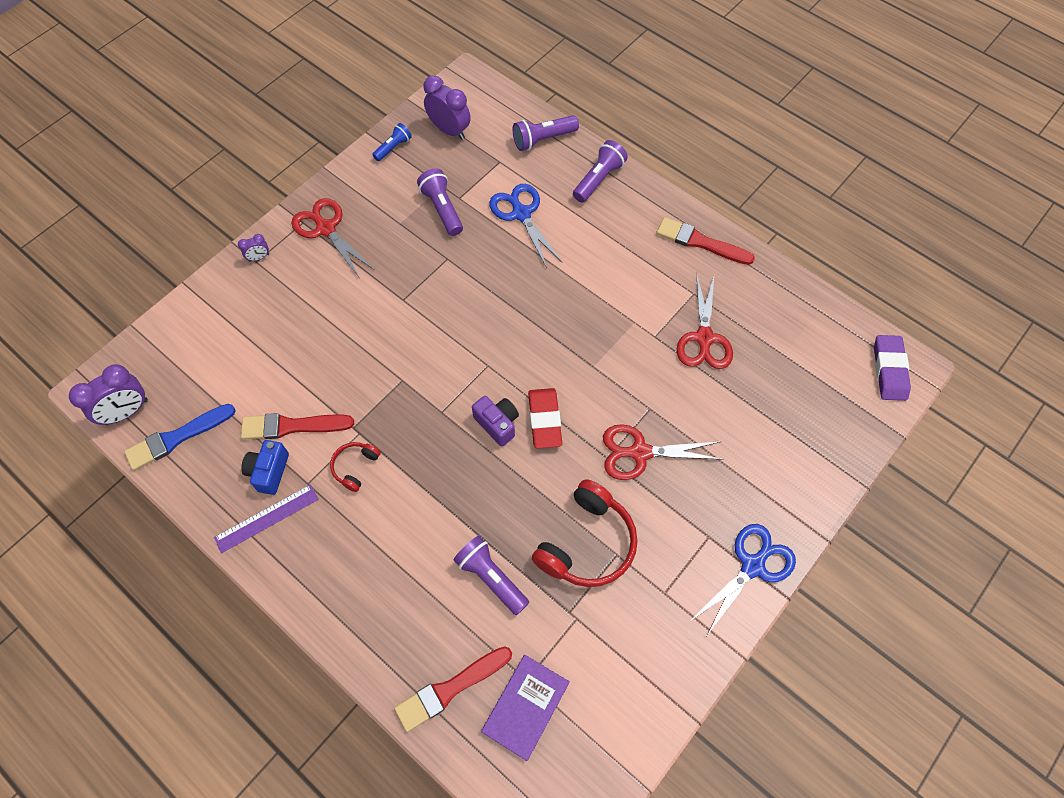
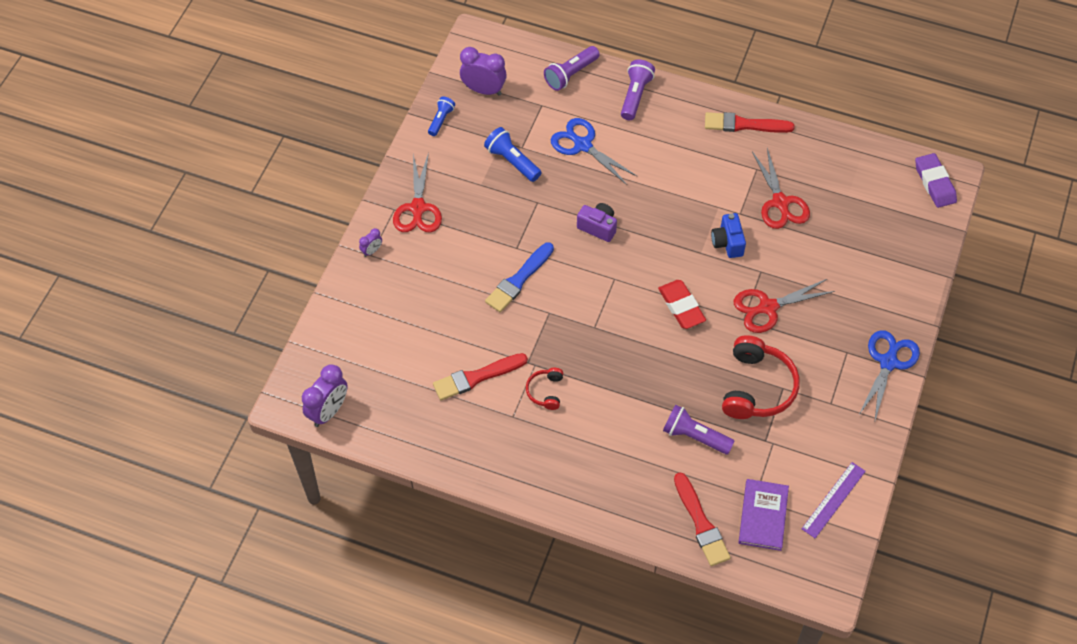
camera: 20 degrees left, 5 degrees down
(177, 438) = (384, 417): blue brush -> blue brush (519, 280)
(266, 518) = (494, 453): purple ruler -> purple ruler (833, 500)
(269, 471) = (476, 418): blue camera -> blue camera (727, 243)
(326, 228) = (418, 208): red scissors -> red scissors turned 120 degrees counterclockwise
(442, 209) = (512, 161): purple flashlight -> blue flashlight
(450, 689) = (701, 523): red brush -> red brush turned 60 degrees counterclockwise
(497, 424) = (645, 322): purple camera -> purple camera (598, 227)

